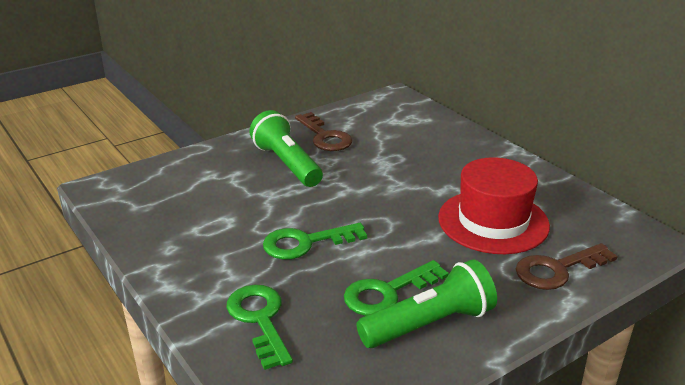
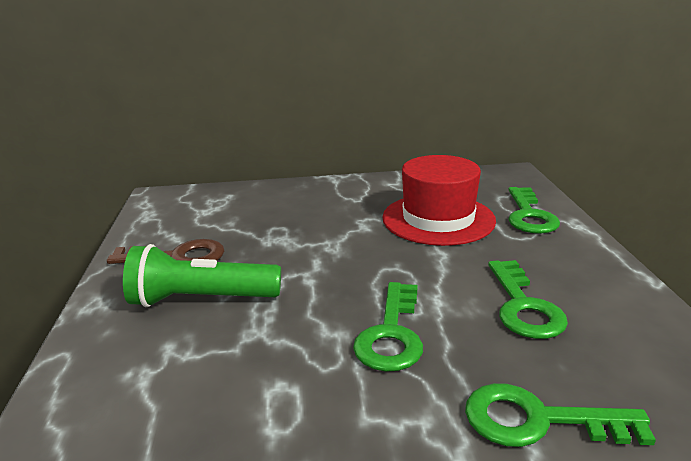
camera: 60 degrees left, 5 degrees down
(430, 324) = (587, 298): green flashlight -> none
(557, 269) = (529, 215): brown key -> green key

